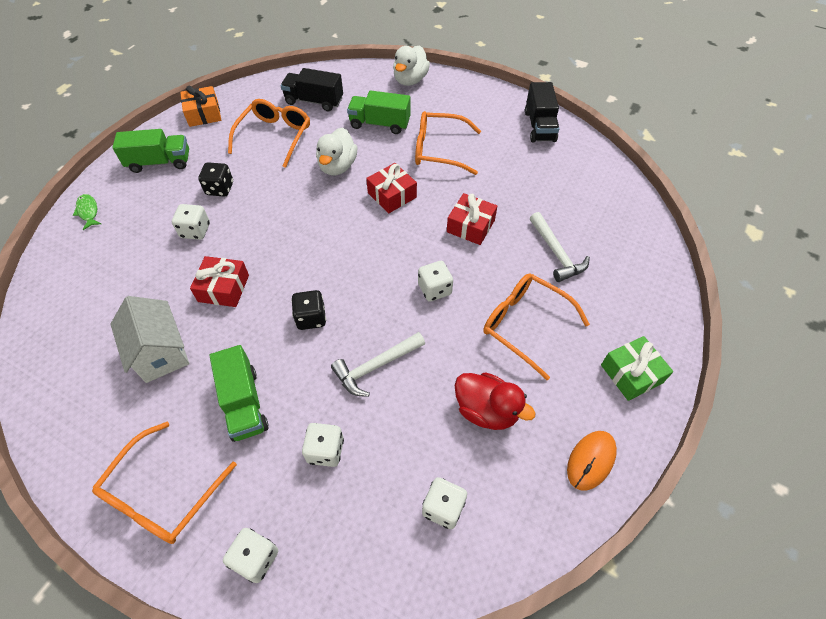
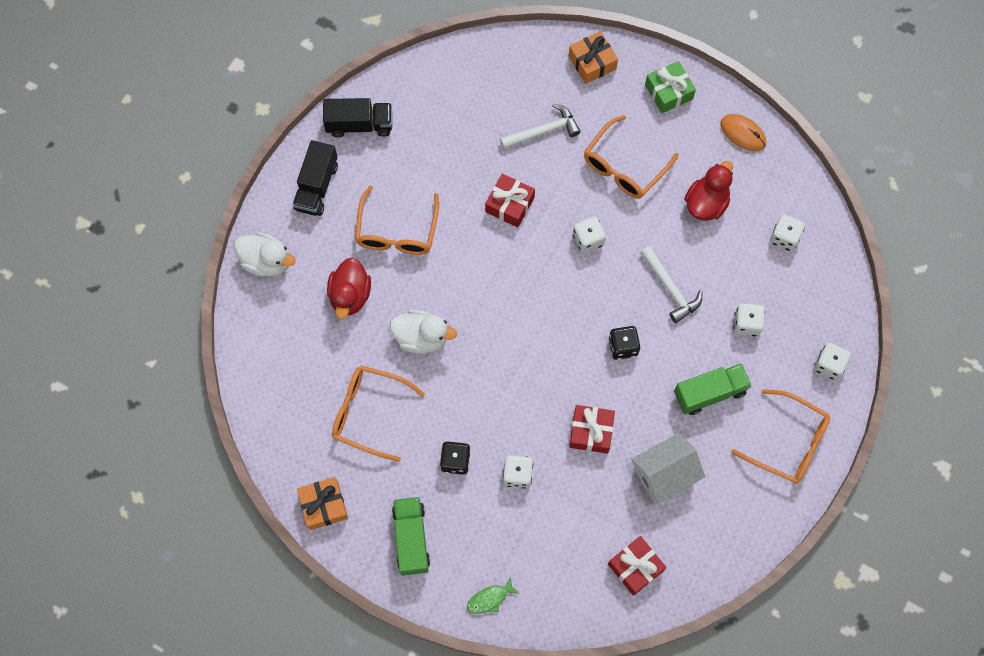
camera: 90 degrees left, 15 degrees up
(314, 101) = (304, 374): black truck -> black truck (317, 187)
(380, 124) = (350, 295): green truck -> red duck
(392, 195) = (466, 279): red gift -> red gift (635, 567)
(650, 297) = (592, 62): none -> orange gift

